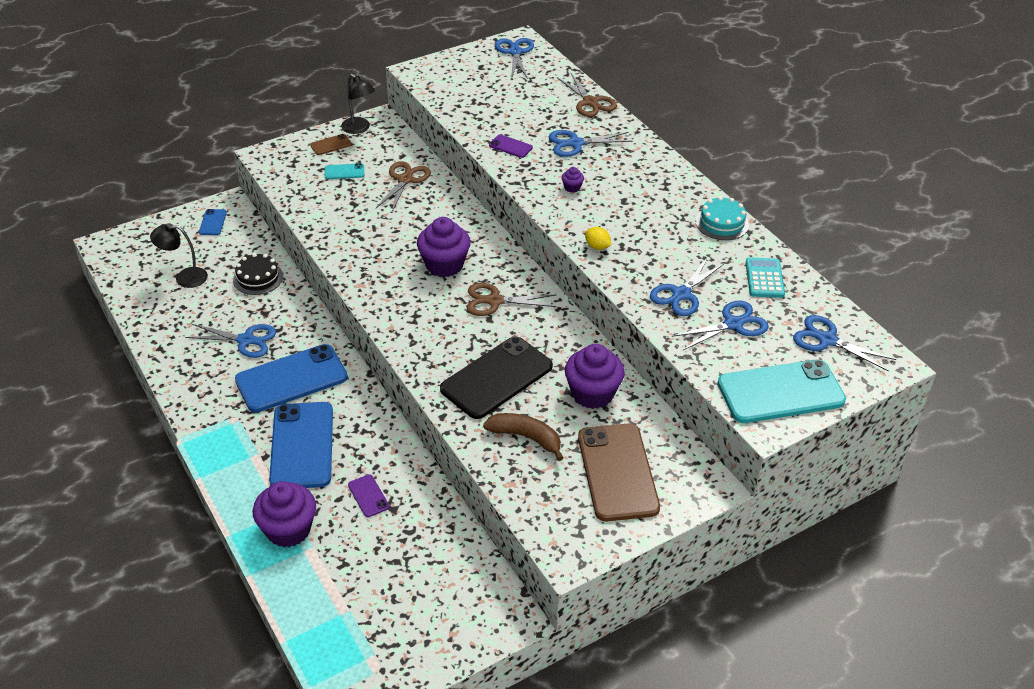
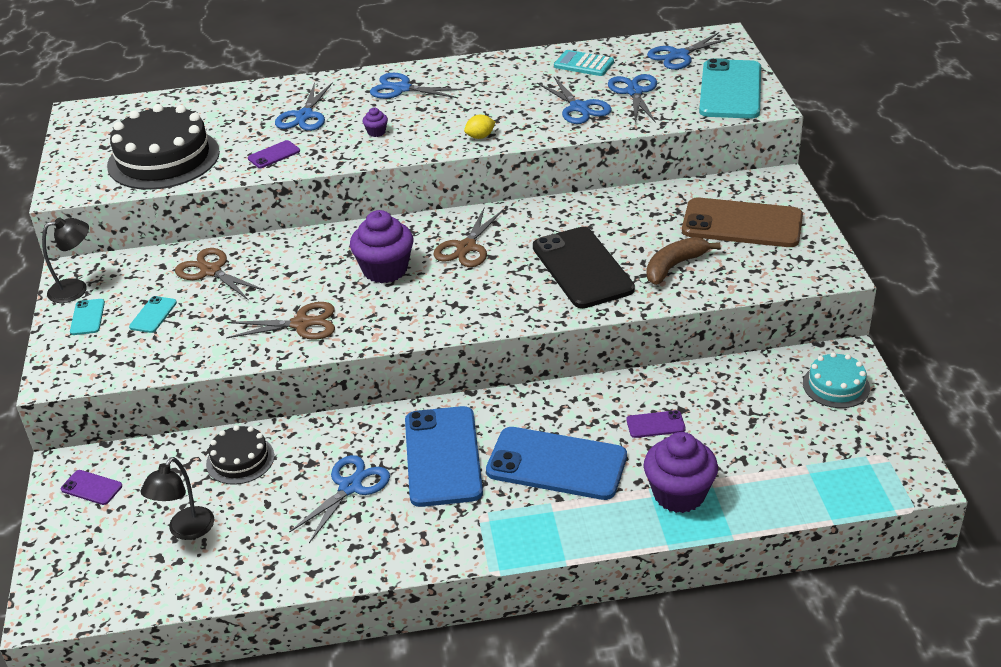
camera: 65 degrees left, 5 degrees down
(213, 222) = (91, 488): blue phone -> purple phone
(331, 145) = (87, 317): brown phone -> turquoise phone
(478, 98) = (163, 159): none -> black cake
(515, 52) = (99, 120): blue scissors -> blue scissors (401, 89)
(590, 102) = (241, 93): brown scissors -> brown scissors (301, 324)
(592, 394) = (635, 216): purple cupcake -> none
(722, 223) = (493, 67): turquoise cake -> turquoise cake (836, 385)

